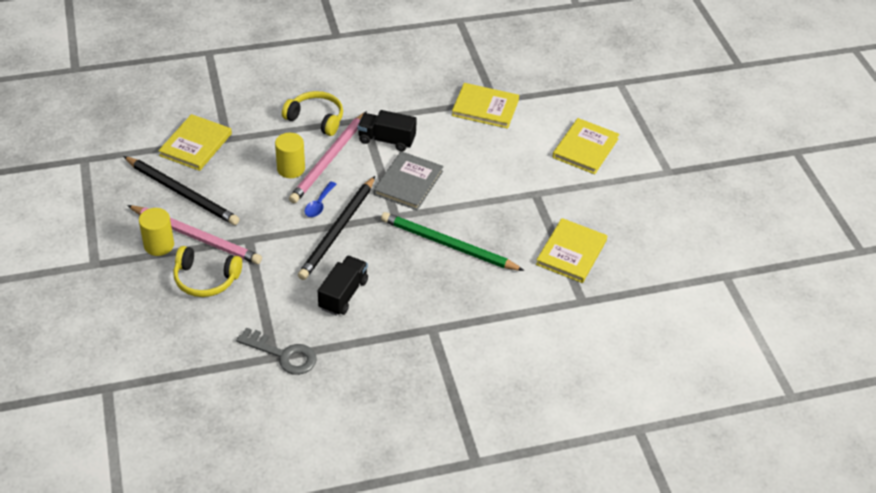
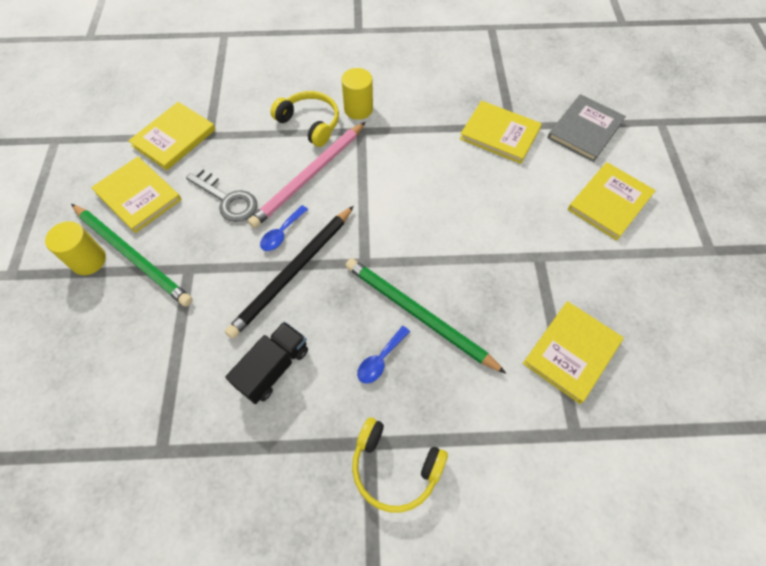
camera: 15 degrees right, 15 degrees up
(182, 193) = (138, 196): black pencil -> yellow book
(196, 237) = (133, 256): pink pencil -> green pencil
(206, 279) = (122, 316): yellow headphones -> yellow headphones (394, 468)
(283, 354) = (173, 449): grey key -> grey key (227, 199)
(291, 169) = (264, 182): yellow cylinder -> yellow cylinder (358, 109)
(386, 140) = (379, 160): black truck -> none
(408, 183) = (391, 219): grey book -> grey book (584, 130)
(426, 278) = (380, 360): none -> blue spoon

